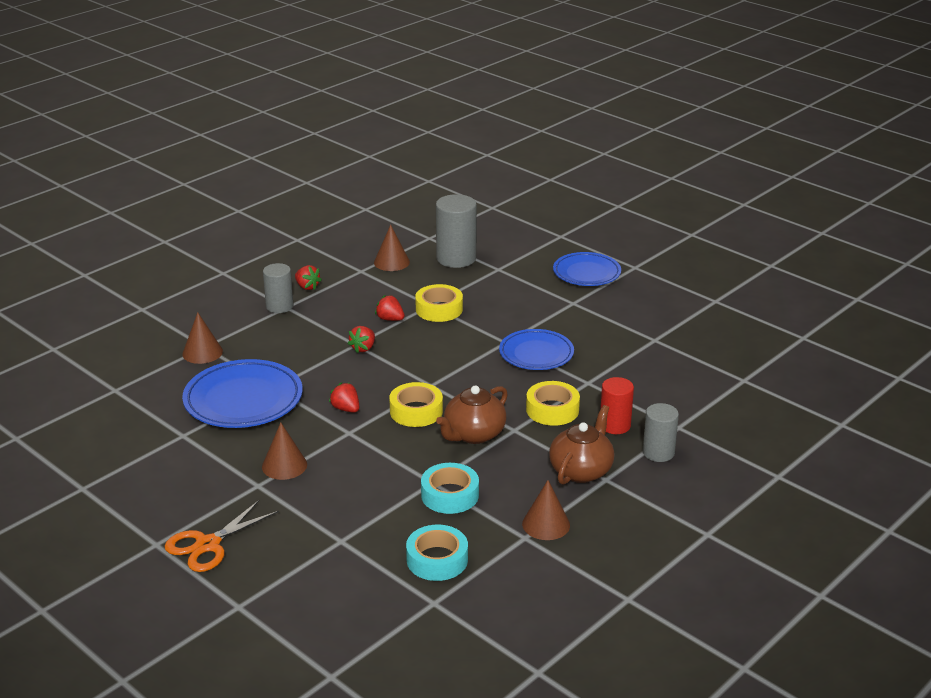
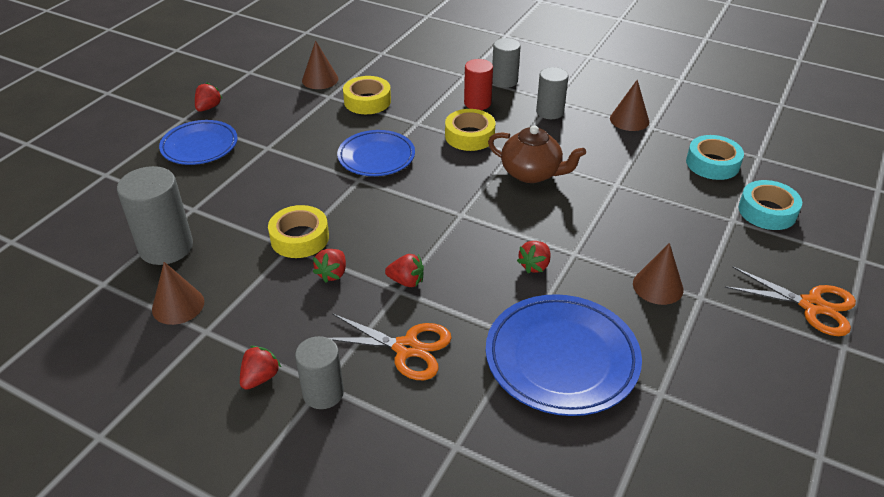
camera: 105 degrees left, 10 degrees up
(202, 352) = (472, 443): brown cone -> brown cone (320, 79)
(296, 340) = (406, 348): none -> orange scissors
(416, 411) = (513, 215): yellow tape -> yellow tape (367, 101)
(450, 495) = (628, 171): turquoise tape -> turquoise tape (767, 211)
(581, 470) = (550, 112): brown teapot -> grey cylinder
(651, 278) = (208, 107): none -> red strawberry

